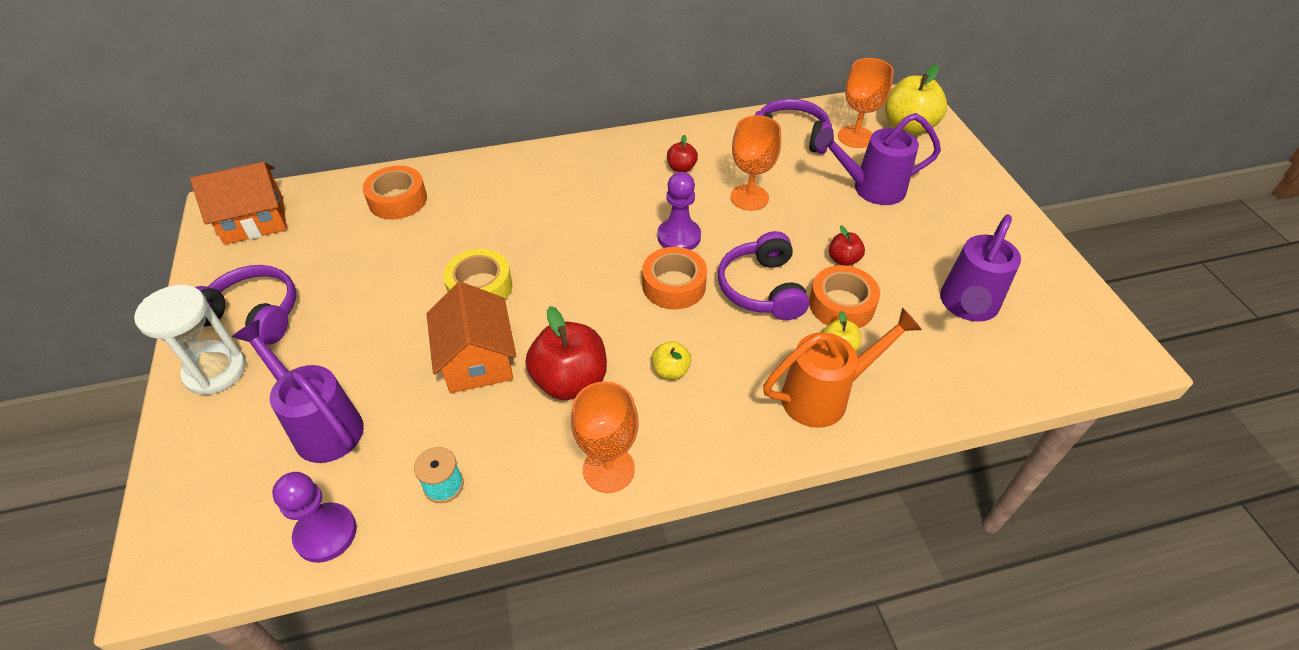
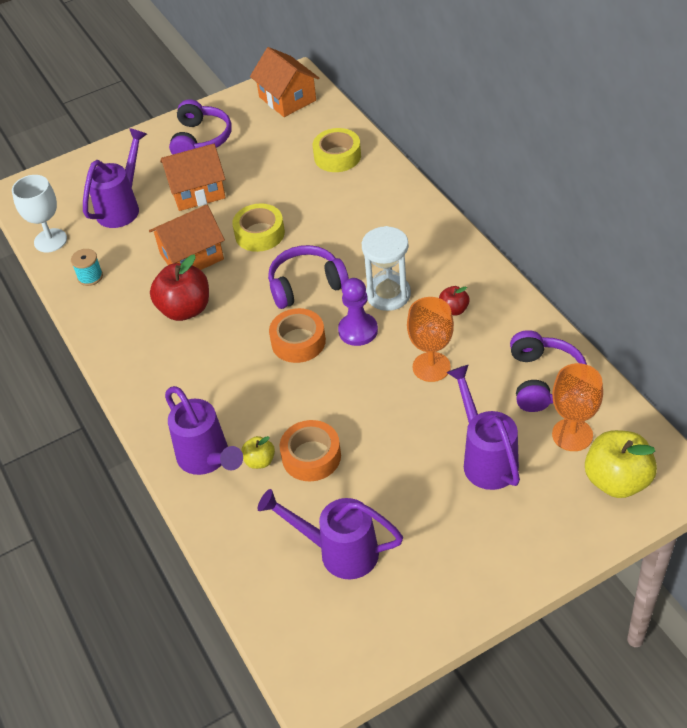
camera: 80 degrees right, 0 degrees up
(215, 371) = (152, 145): white hourglass -> white hourglass (388, 294)
(326, 533) = (50, 240): purple pawn -> white goblet
(356, 335) = (197, 191): none -> orange house
(398, 200) = (337, 156): orange tape -> yellow tape
(608, 469) = (116, 350): orange goblet -> none
(670, 371) = (208, 361): yellow apple -> none
(762, 288) = (313, 398): purple headphones -> purple headphones (306, 285)
(825, 395) = (208, 459): orange watering can -> purple watering can
(843, 260) = (370, 450): red apple -> none

